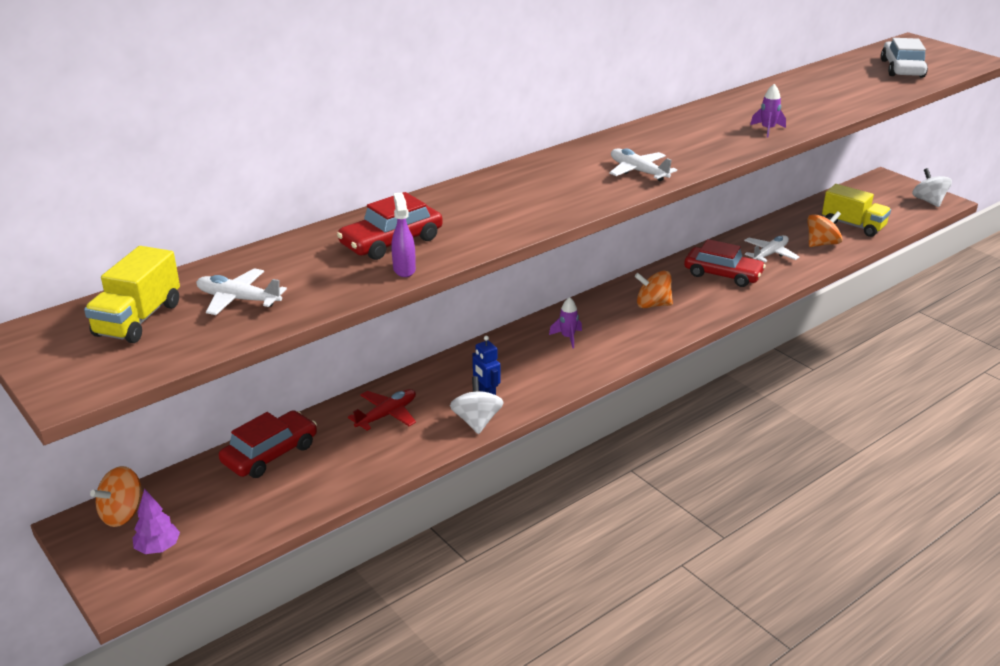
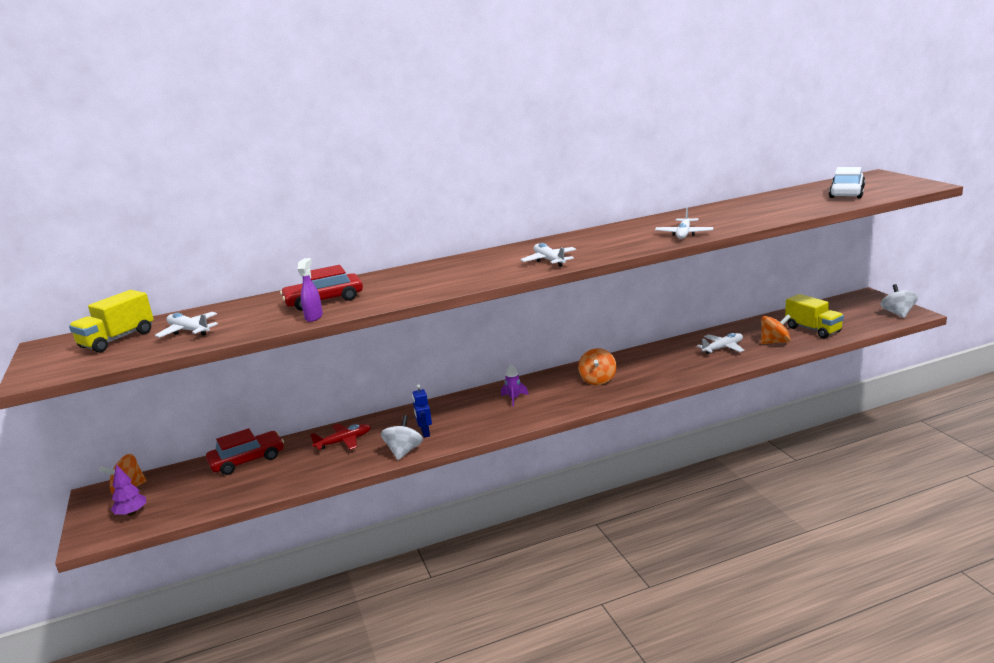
camera: 20 degrees right, 10 degrees down
(652, 305) = (598, 380): orange spinning top -> orange spinning top turned 105 degrees counterclockwise
(723, 274) = (672, 361): red car -> none
(767, 130) = (684, 234): purple rocket -> white plane

